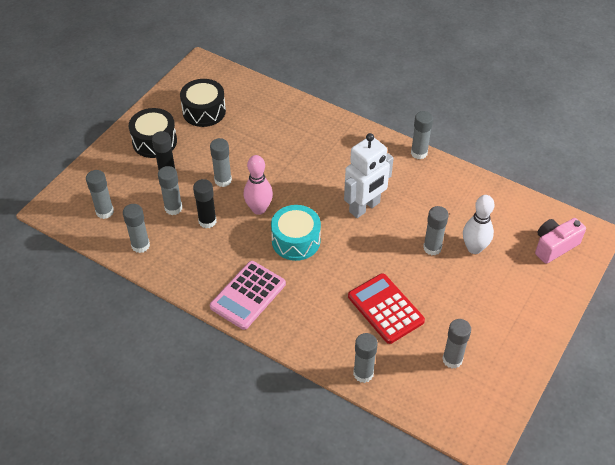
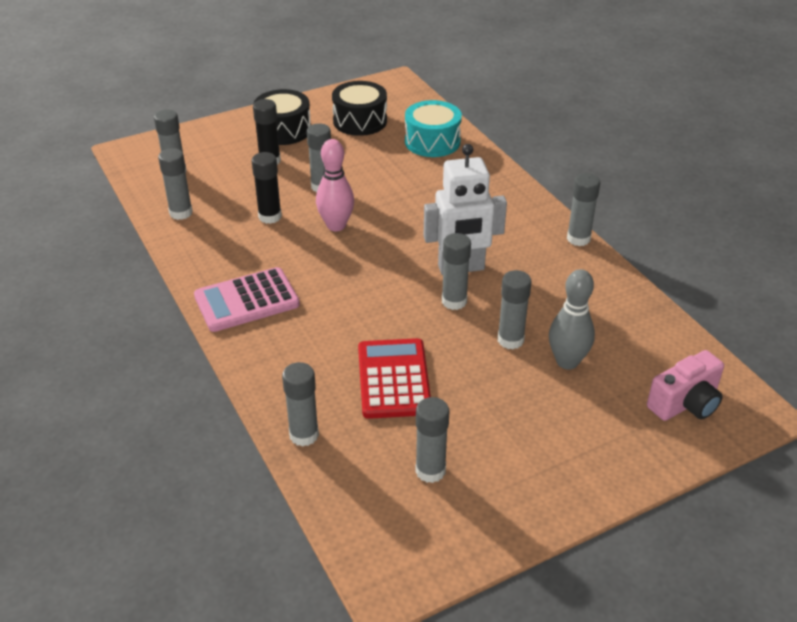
camera: 30 degrees right, 10 degrees down
(173, 208) = (246, 193): grey glue stick -> grey glue stick (454, 301)
(296, 241) = (349, 270): turquoise drum -> turquoise drum (432, 142)
(474, 248) = (567, 361): white bowling pin -> grey bowling pin
(554, 246) = (685, 403): pink camera -> pink camera turned 150 degrees clockwise

